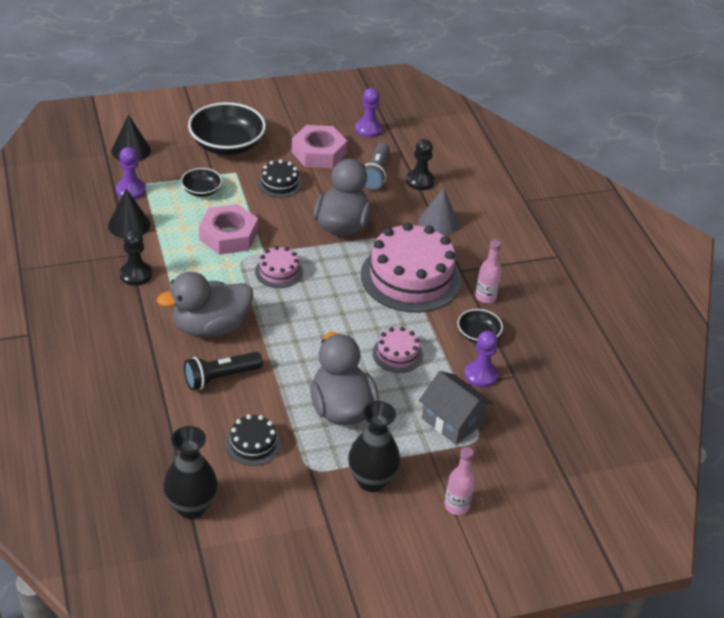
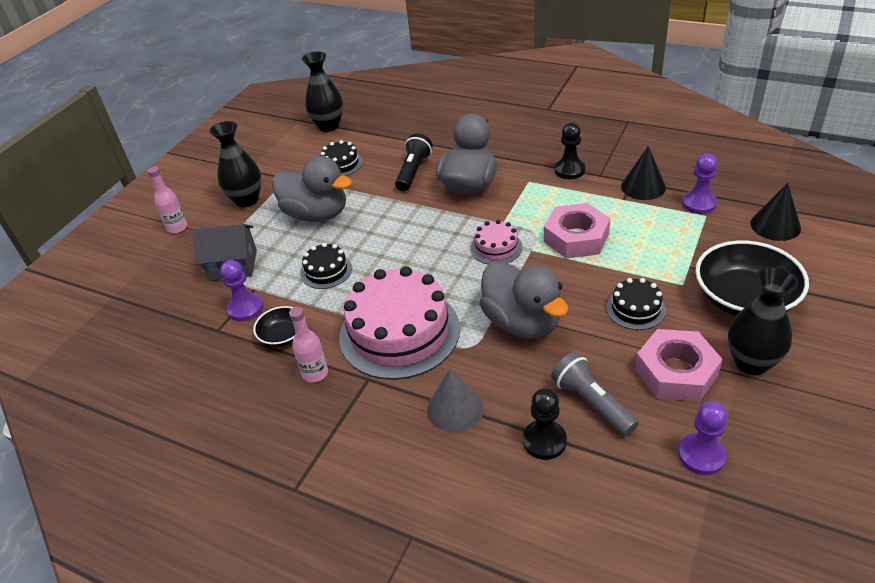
camera: 140 degrees right, 0 degrees up
(201, 190) = (665, 247): black bowl -> none
(283, 130) = (751, 363): none -> black vase
(397, 354) = (326, 271): pink cake -> black cake

